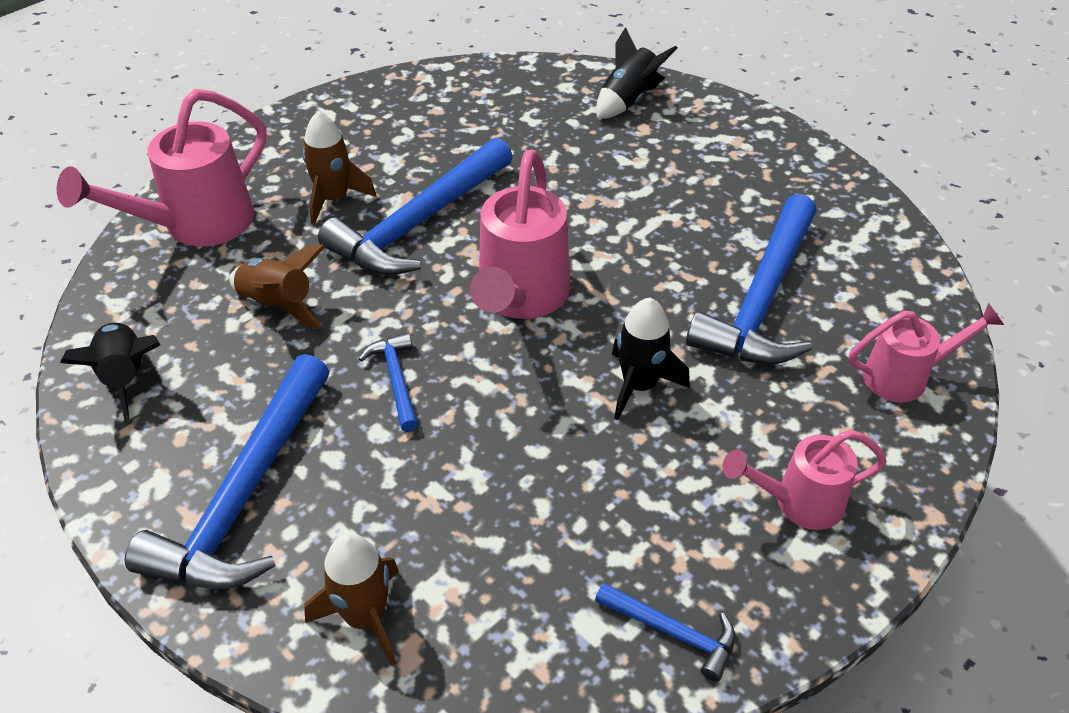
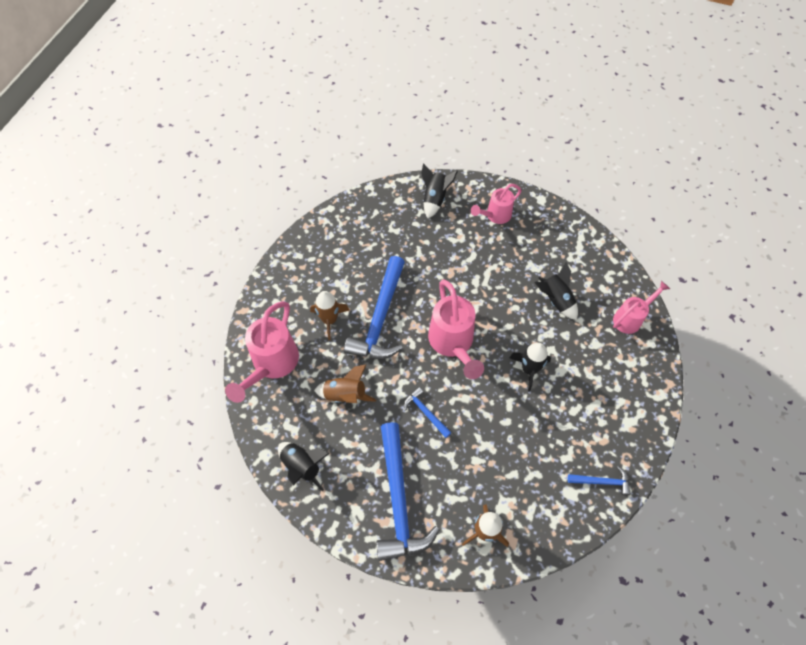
camera: 25 degrees left, 15 degrees up
(761, 299) = (555, 300): blue hammer -> black rocket
(798, 502) = (619, 400): pink watering can -> pink watering can (495, 215)

